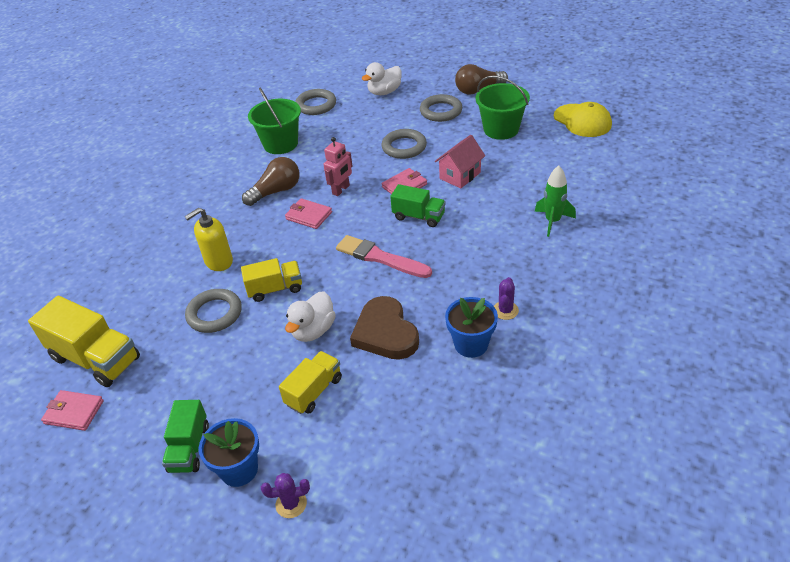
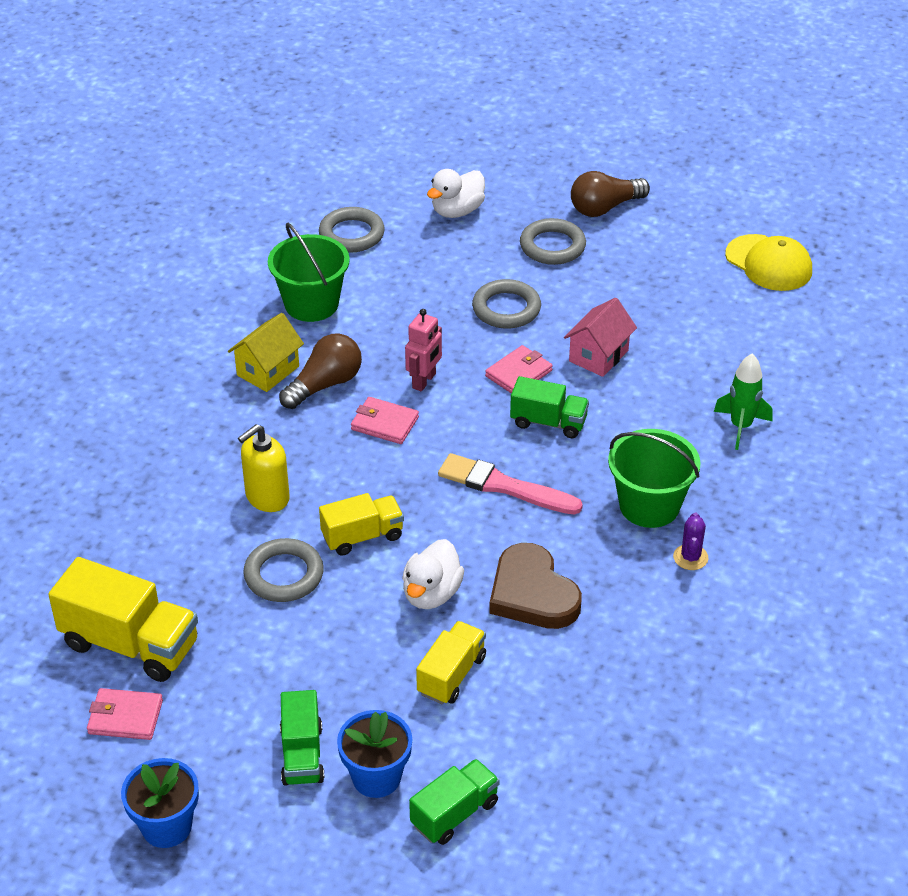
camera: 10 degrees left, 0 degrees up
(242, 183) = (268, 371): none -> yellow house
(291, 504) = (454, 813): purple cactus -> green truck
(471, 344) = (650, 605): blue flower pot -> blue flower pot (166, 826)
(501, 129) = (649, 278): green bucket -> green bucket (649, 505)

